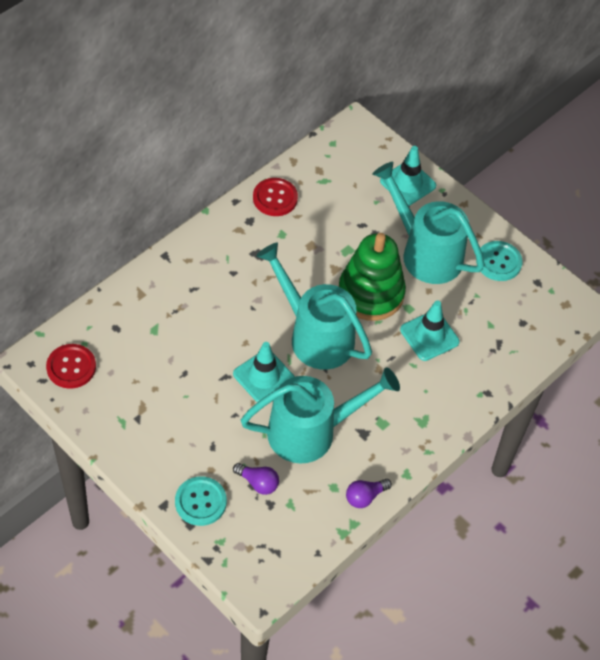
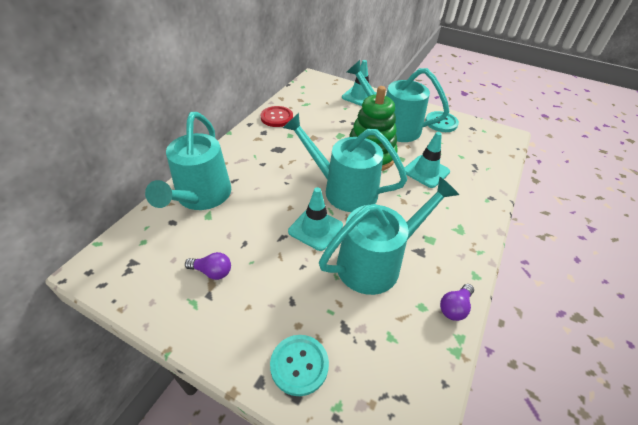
camera: 15 degrees left, 10 degrees down
(71, 367) = (132, 265): red button -> none
(151, 304) = (201, 197): none -> turquoise watering can
(258, 483) = (350, 325): purple light bulb -> purple light bulb (212, 272)

